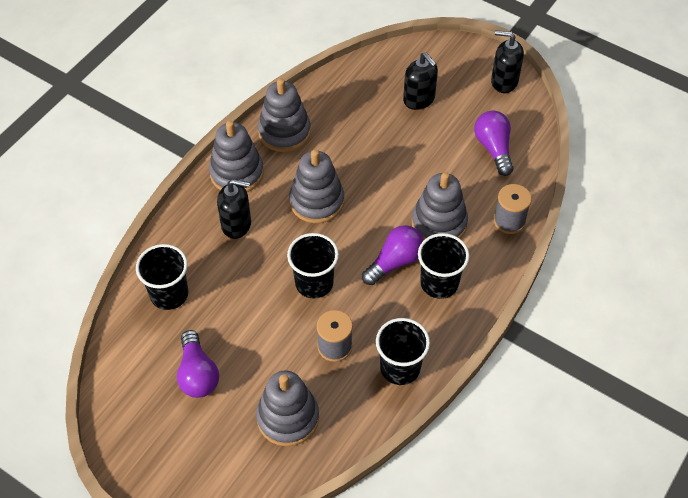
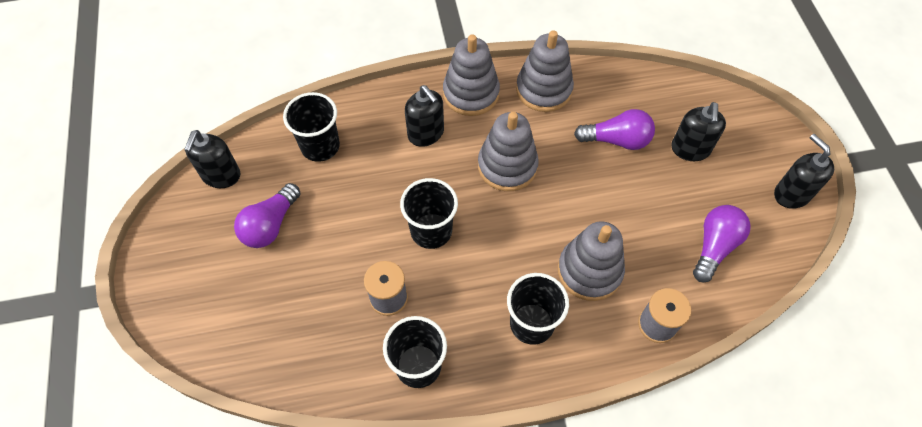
camera: 45 degrees right, 5 degrees up
(117, 375) = (221, 176): none -> black soap dispenser
(288, 417) = (291, 321): grey stacking toy -> none
(395, 262) = (514, 271): purple light bulb -> purple light bulb (617, 140)

